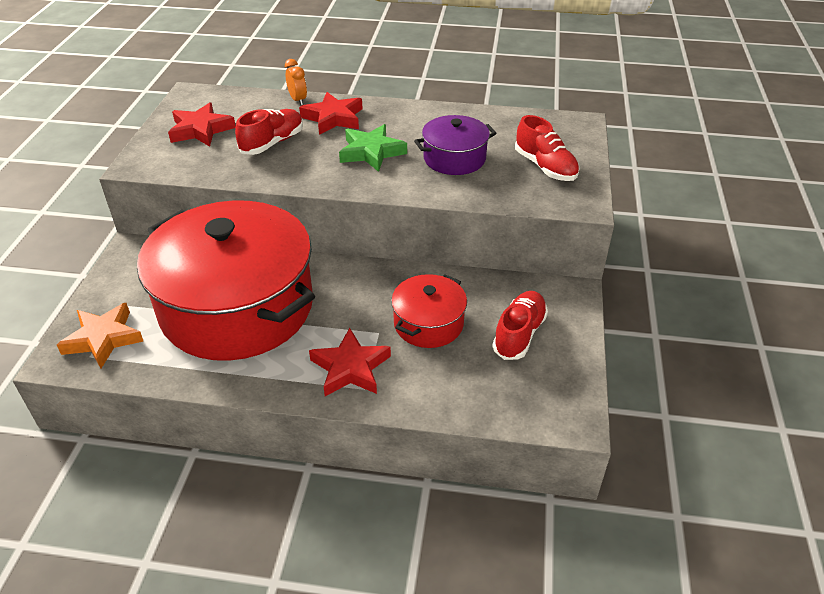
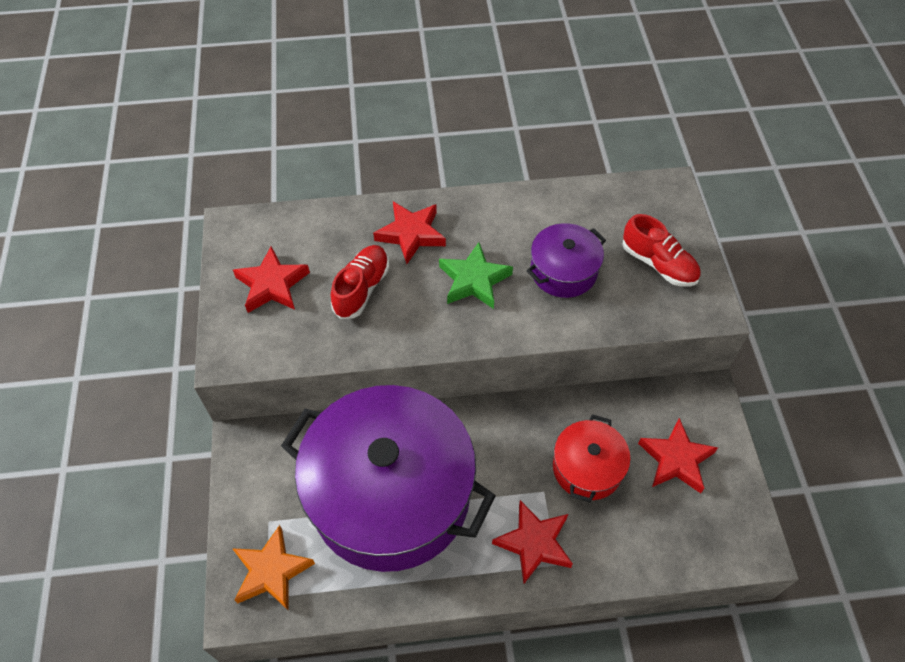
camera: 15 degrees left, 15 degrees up
(237, 307) = (390, 494): red pot -> purple pot
(298, 100) = (359, 212): orange clock -> none
(519, 334) = (676, 459): red shoe -> red star

